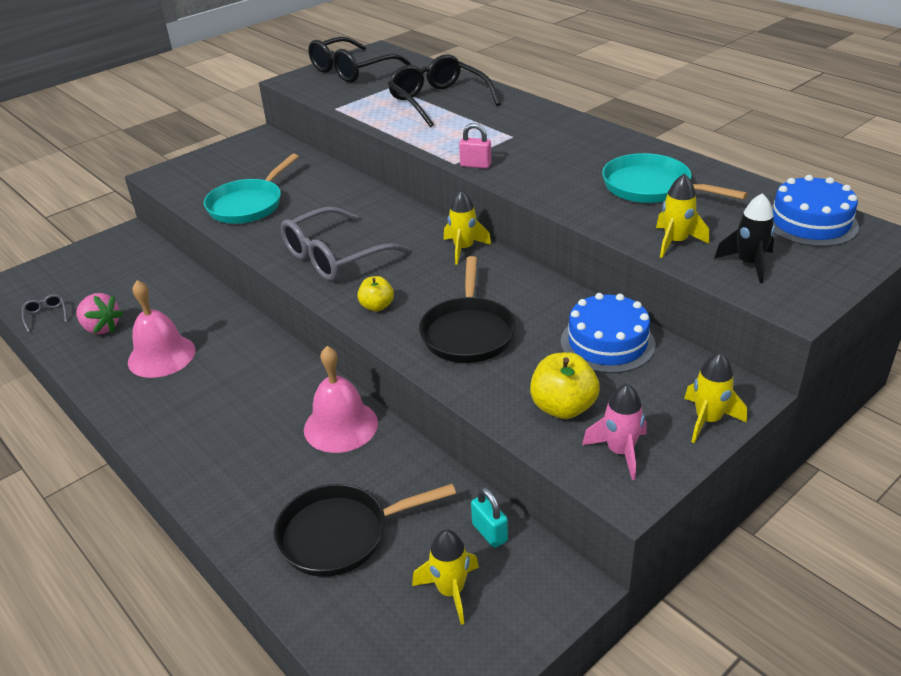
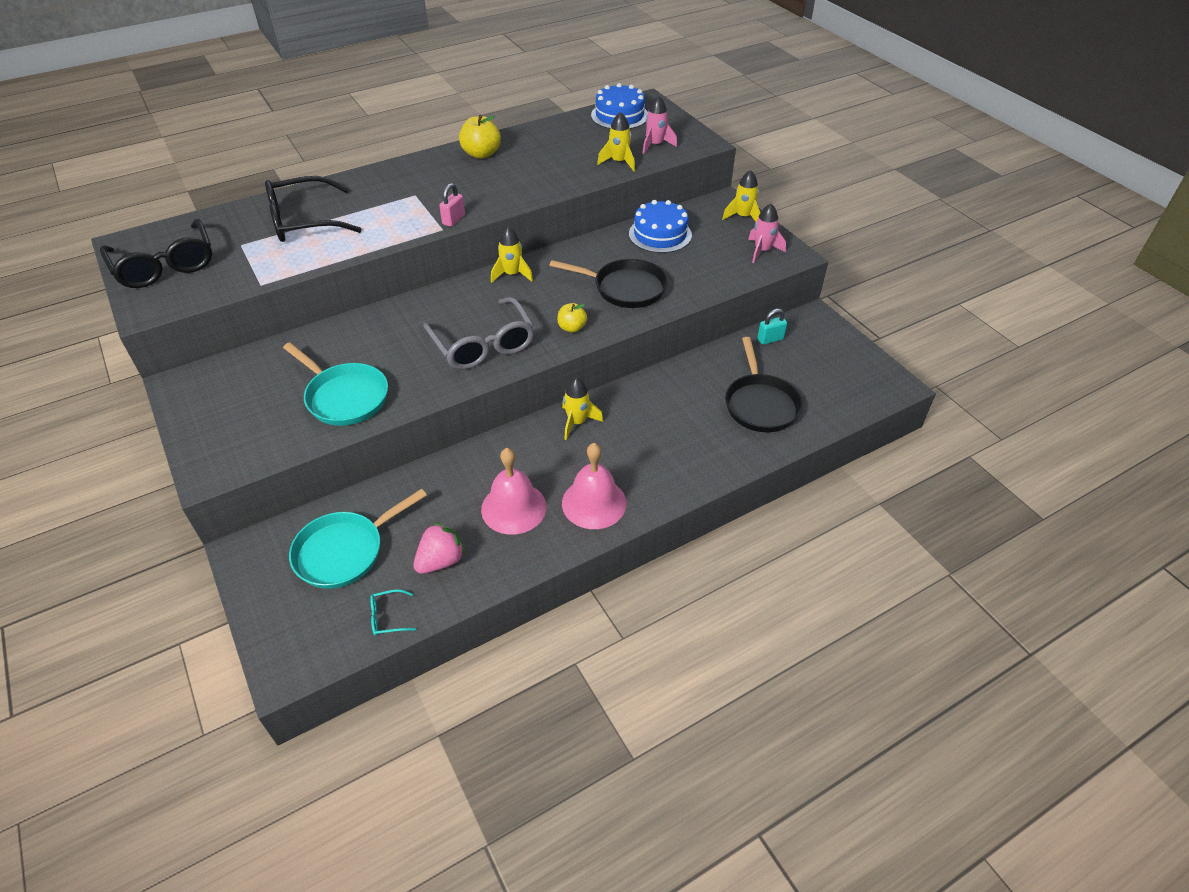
camera: 80 degrees left, 10 degrees up
(46, 315) = (388, 617): grey glasses -> turquoise glasses
(340, 426) = (652, 395): pink bell -> pink bell (594, 503)
(450, 591) = (812, 361): yellow rocket -> yellow rocket (577, 422)
(563, 407) = (718, 263): yellow apple -> yellow apple (481, 154)
(652, 187) = (542, 155): turquoise pan -> turquoise pan (345, 551)
(748, 264) = (655, 145): black rocket -> pink rocket

